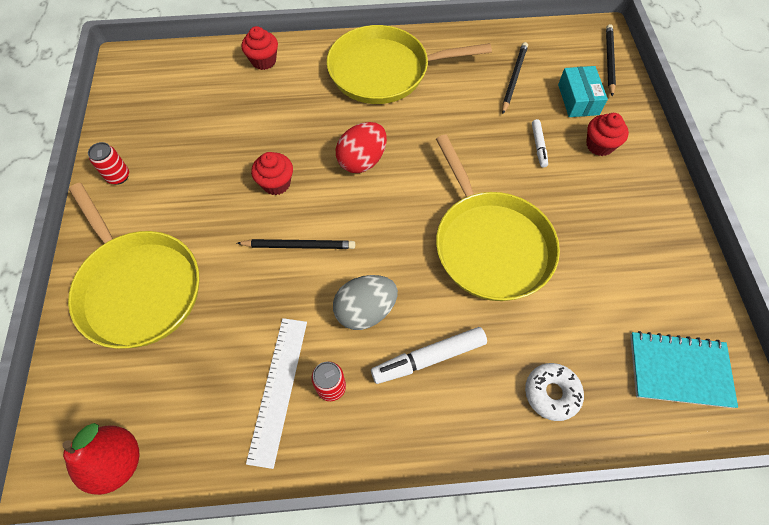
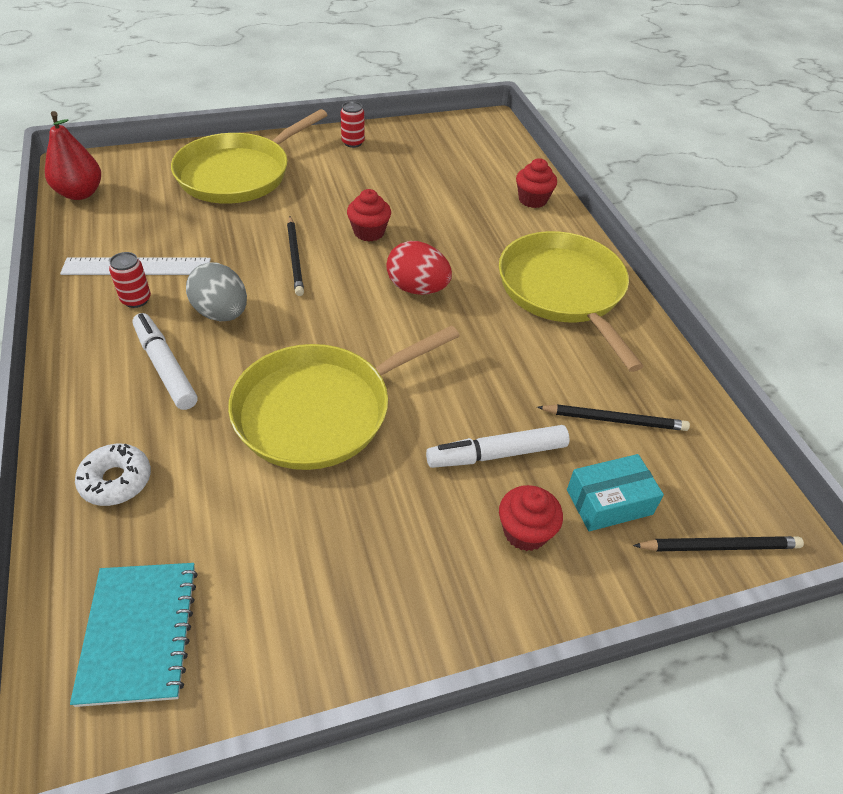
camera: 75 degrees right, 15 degrees down
(538, 146) = (497, 454): white marker -> white marker, size x1.77

